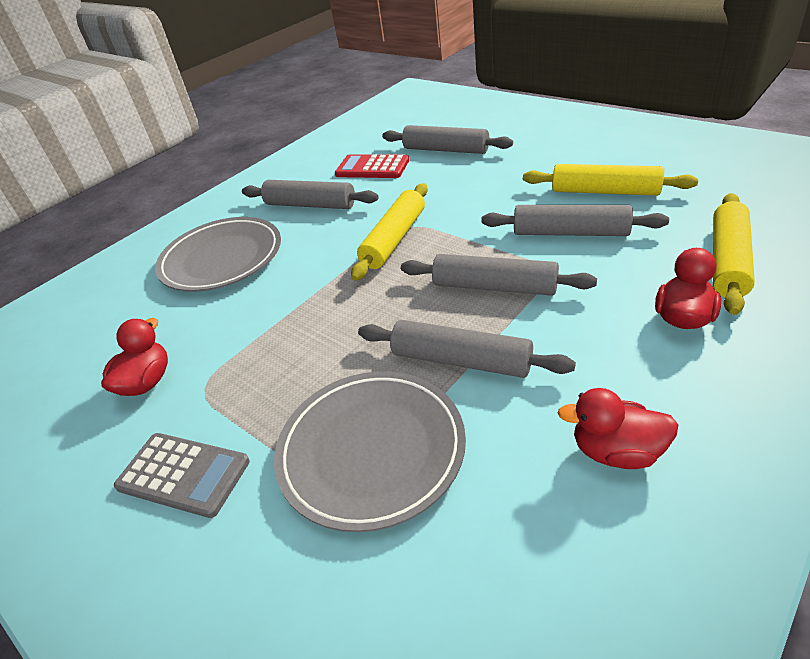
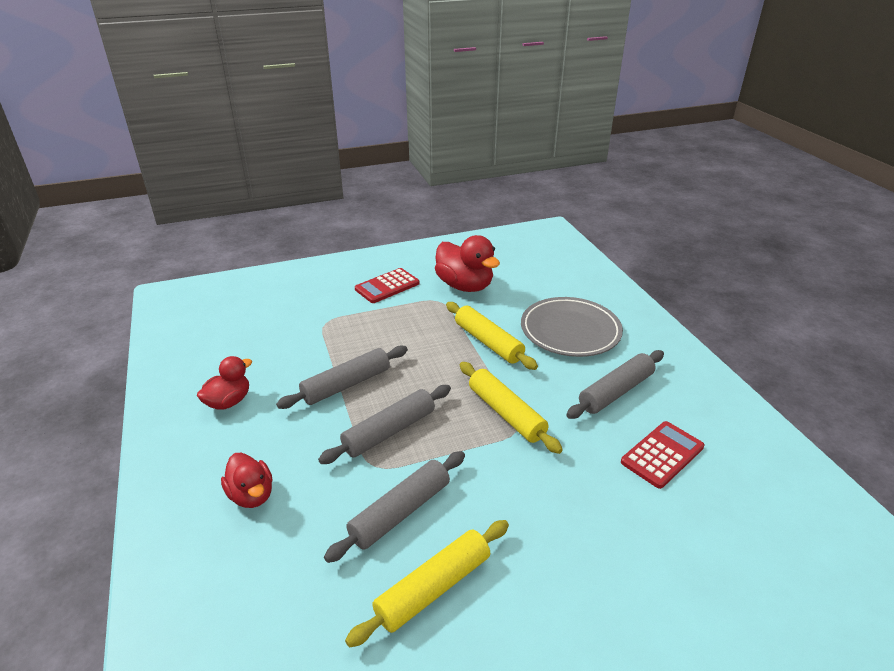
camera: 115 degrees right, 5 degrees down
(146, 382) = (465, 286): red duck -> red duck, size x1.63
(183, 474) = (387, 286): grey calculator -> red calculator
(371, 451) = (331, 334): grey plate -> none
(446, 150) = (659, 528): grey rolling pin -> none
(728, 261) = (255, 574): yellow rolling pin -> yellow rolling pin (488, 342)

